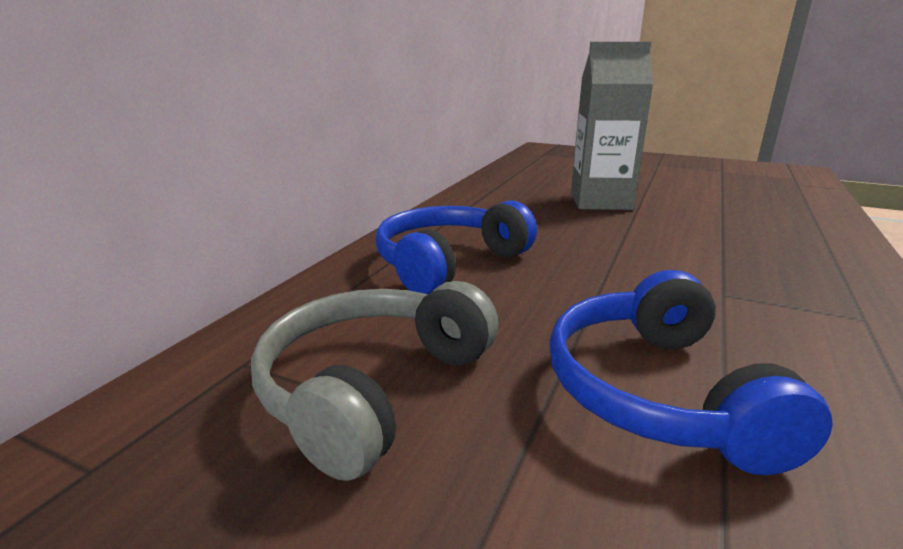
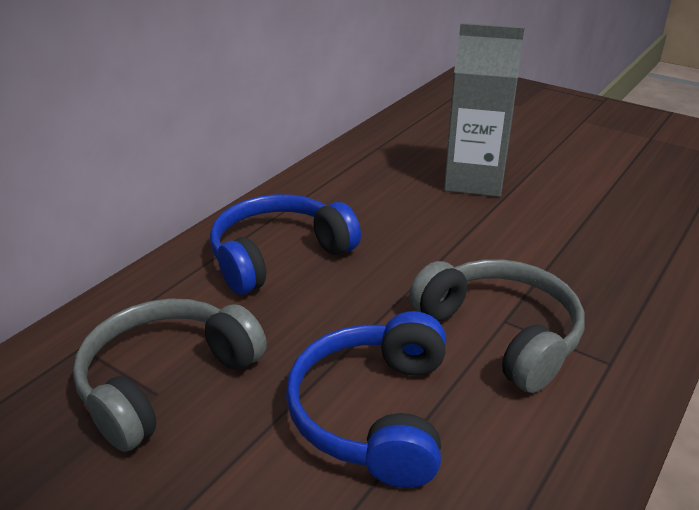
camera: 10 degrees right, 10 degrees up
(730, 304) = (501, 333): none -> grey headphones

